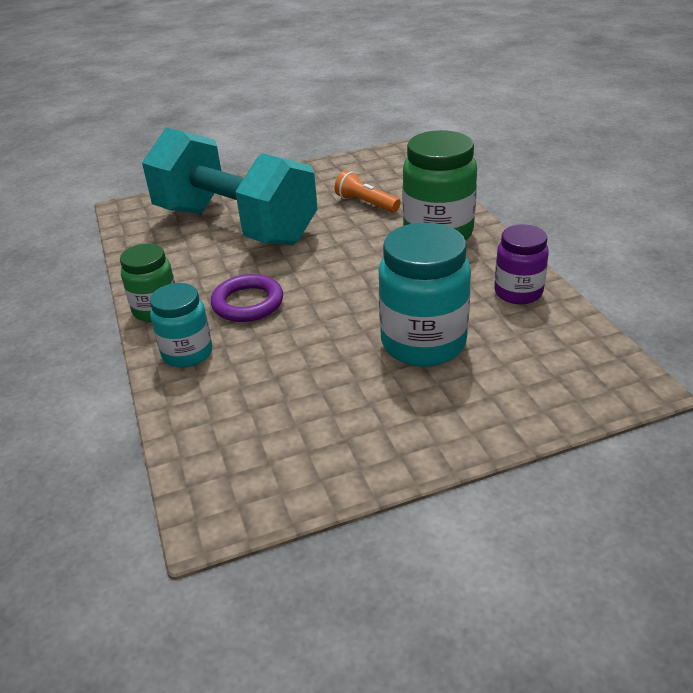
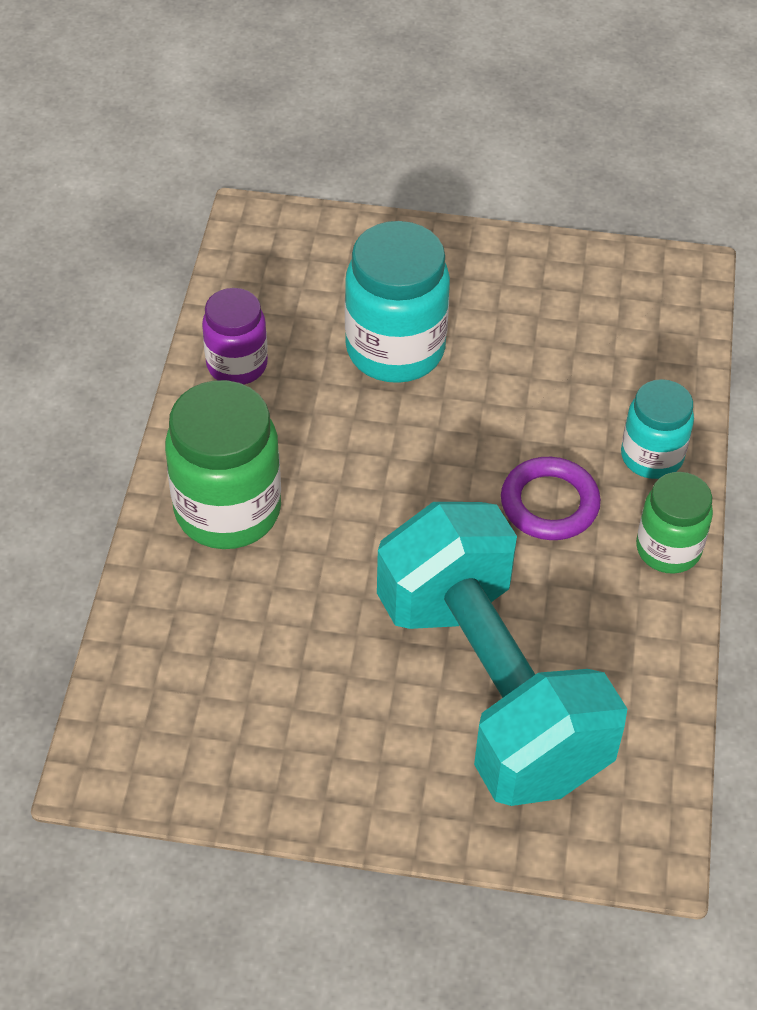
camera: 155 degrees left, 15 degrees up
(366, 203) = (265, 636): orange flashlight -> none

